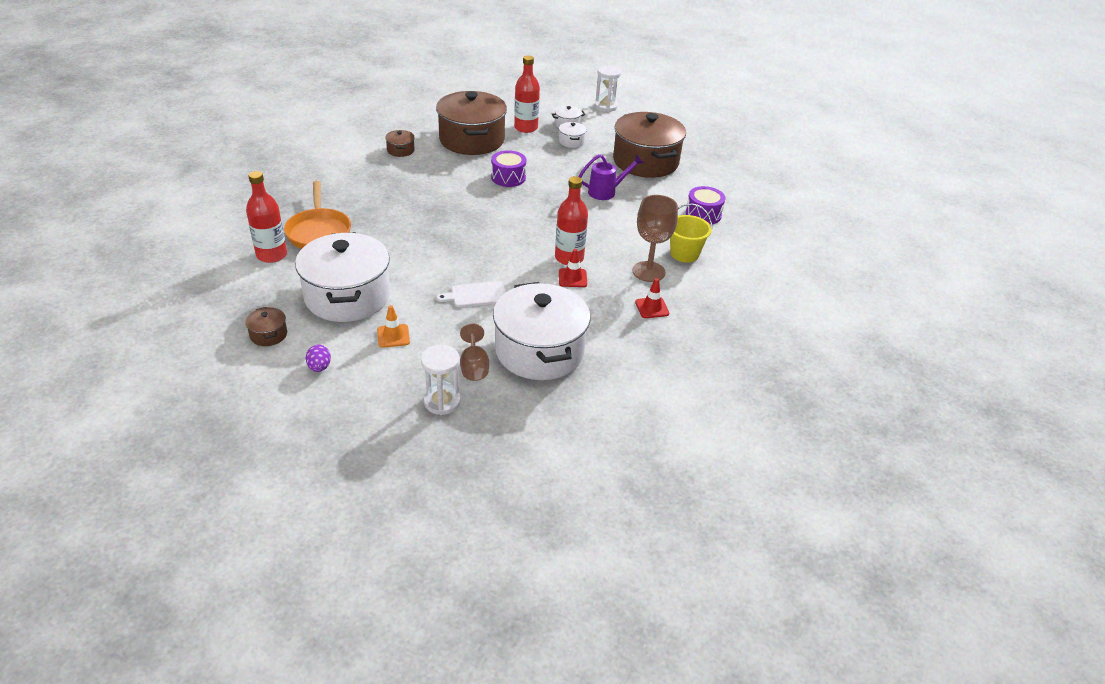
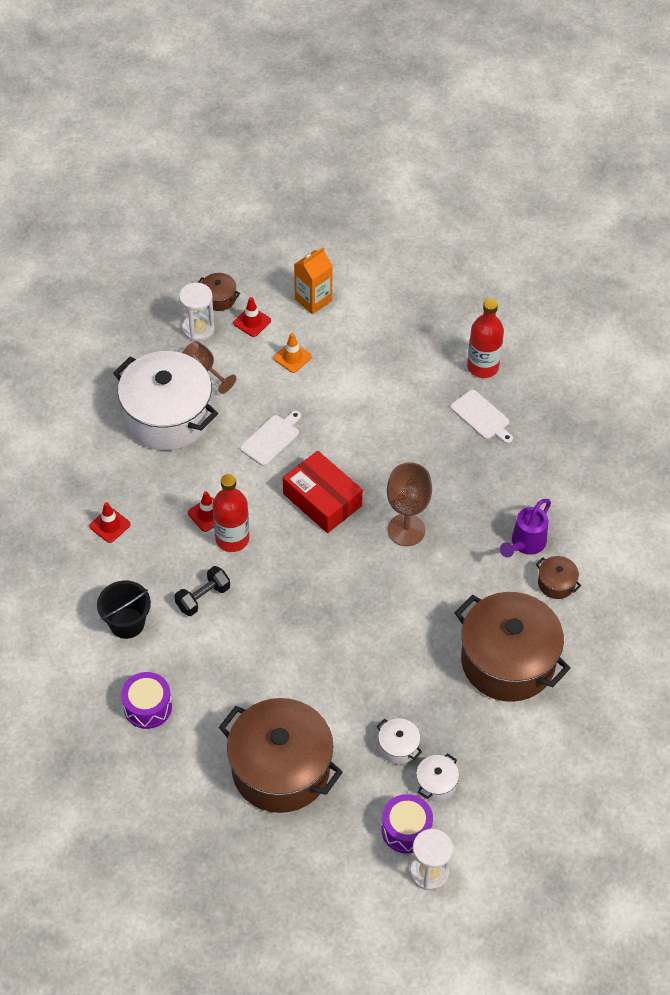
camera: 145 degrees right, 15 degrees up
(268, 335) = (382, 300): brown pot -> brown pot (219, 298)
(319, 232) = (481, 416): orange pan -> white cutting board
(319, 367) = (313, 300): purple egg -> orange carton
(347, 296) = (370, 368): white pot -> none
(390, 380) = (252, 322): none -> red traffic cone
(484, 246) = (322, 500): none -> red box
(508, 177) = (401, 620): purple drum -> purple drum (406, 830)
(526, 128) = (476, 735): red bottle -> none
(606, 192) = (278, 672): purple watering can -> purple watering can (525, 544)
(620, 241) = (203, 598): none -> black dumbbell
(648, 271) = (144, 571): brown goblet -> brown goblet (406, 530)
(684, 254) = (127, 623): yellow bucket -> black bucket

